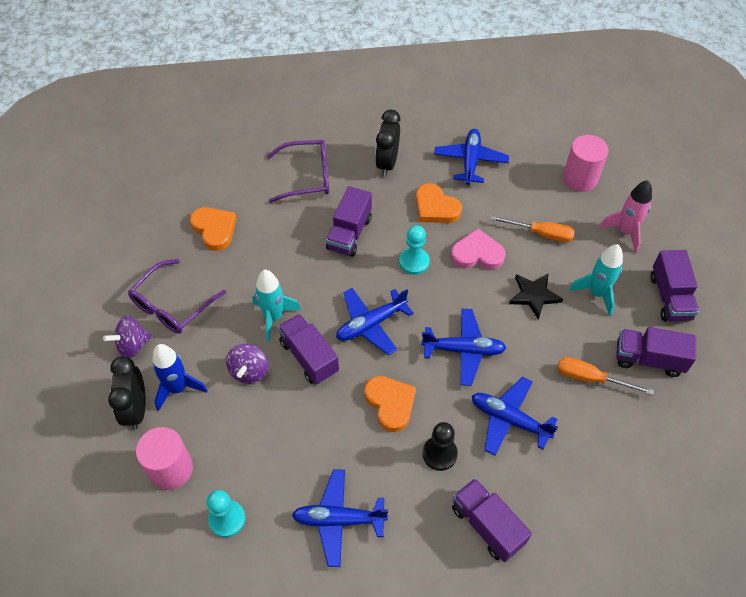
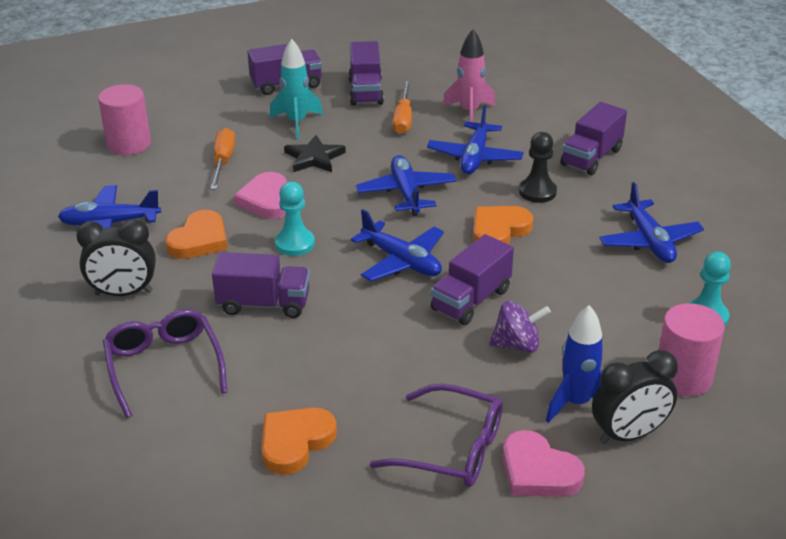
camera: 105 degrees left, 20 degrees down
(133, 345) = (538, 471): purple spinning top -> pink heart
(274, 317) = (427, 342): turquoise rocket -> none
(625, 232) = (206, 112): pink rocket -> pink rocket (469, 112)

